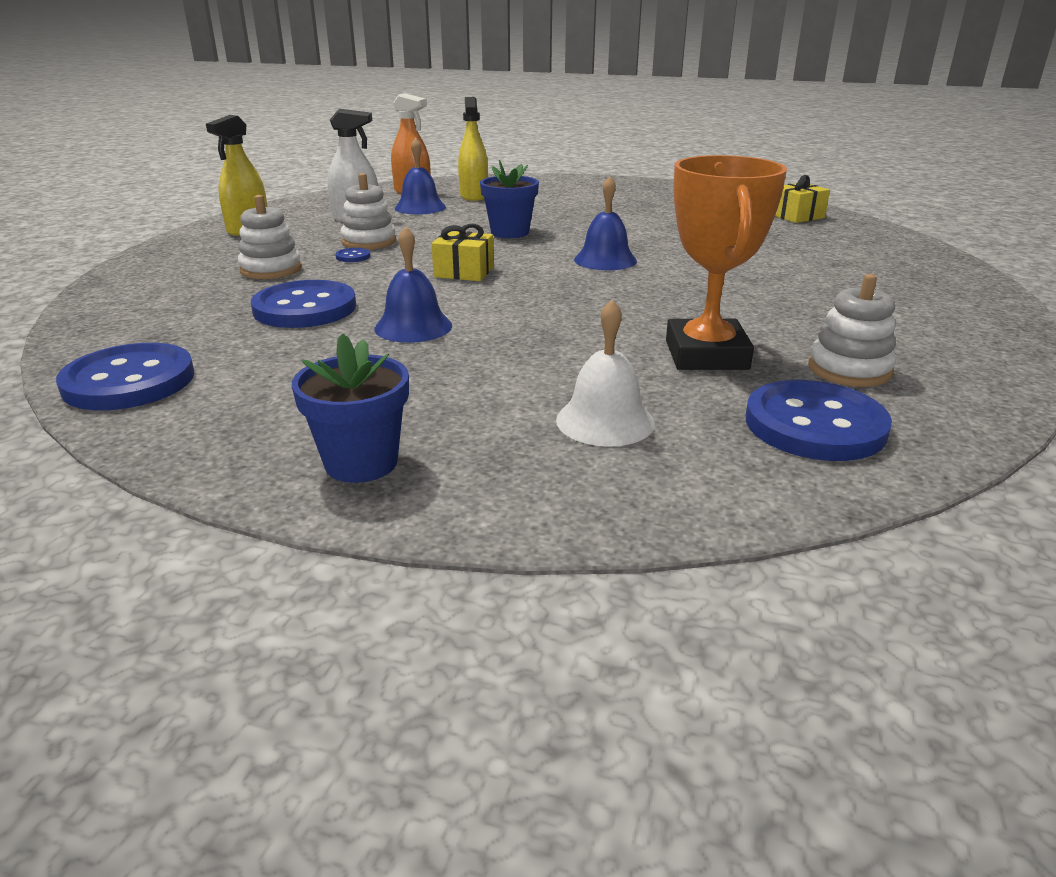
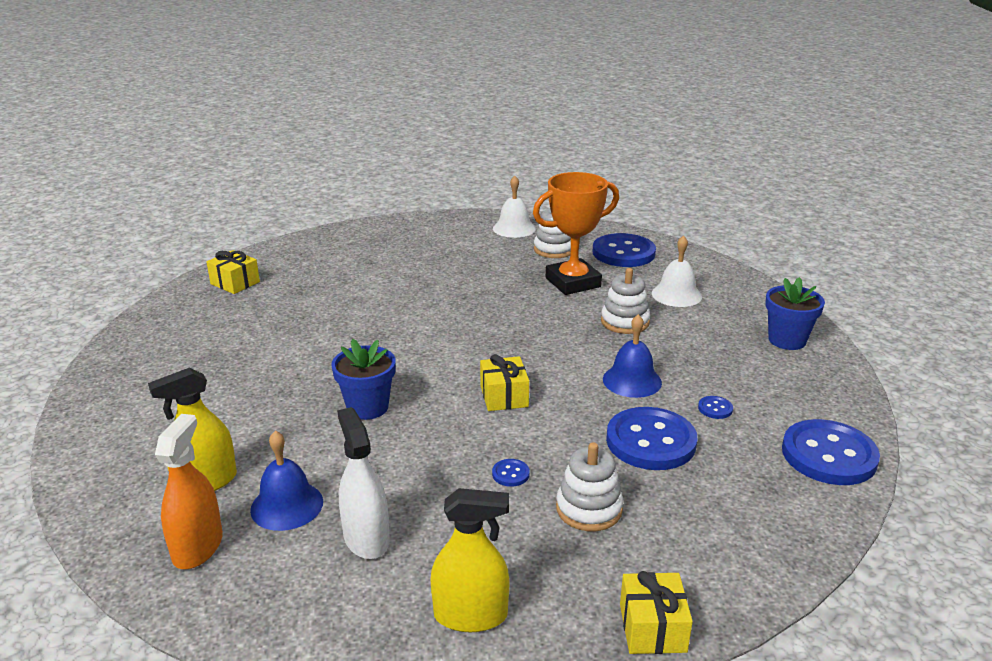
camera: 115 degrees left, 0 degrees up
(143, 262) = (652, 628): none -> yellow gift
(300, 351) = (715, 408): none -> blue button
(369, 241) = (455, 485): white stacking toy -> white stacking toy (625, 322)
(605, 260) = (422, 342): blue bell -> none
(959, 359) = (514, 228): none -> white bell

